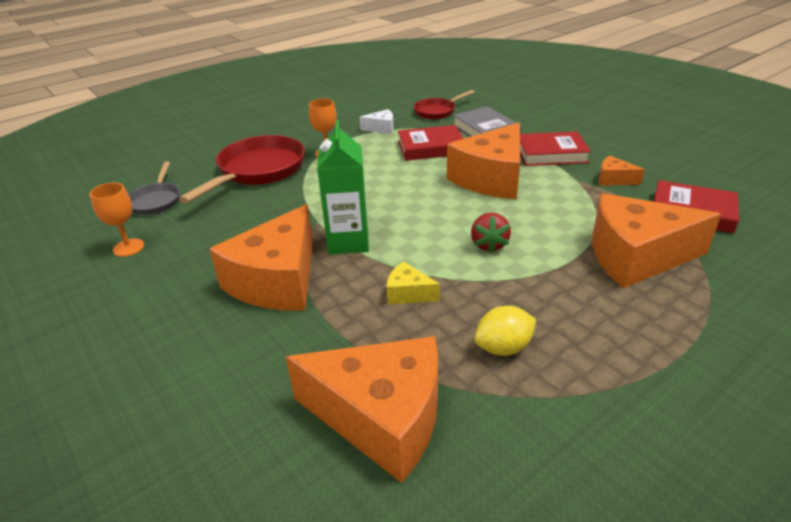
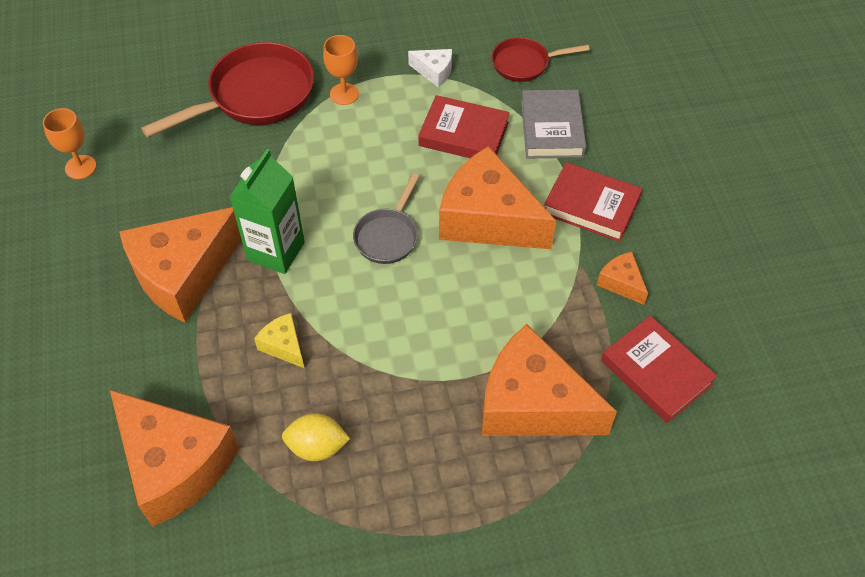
camera: 25 degrees right, 20 degrees up
(156, 201) = (134, 104): grey pan -> grey pan (388, 236)
(489, 245) = (404, 318): red strawberry -> none
(491, 178) = (488, 219): orange cheese -> orange cheese turned 60 degrees clockwise

